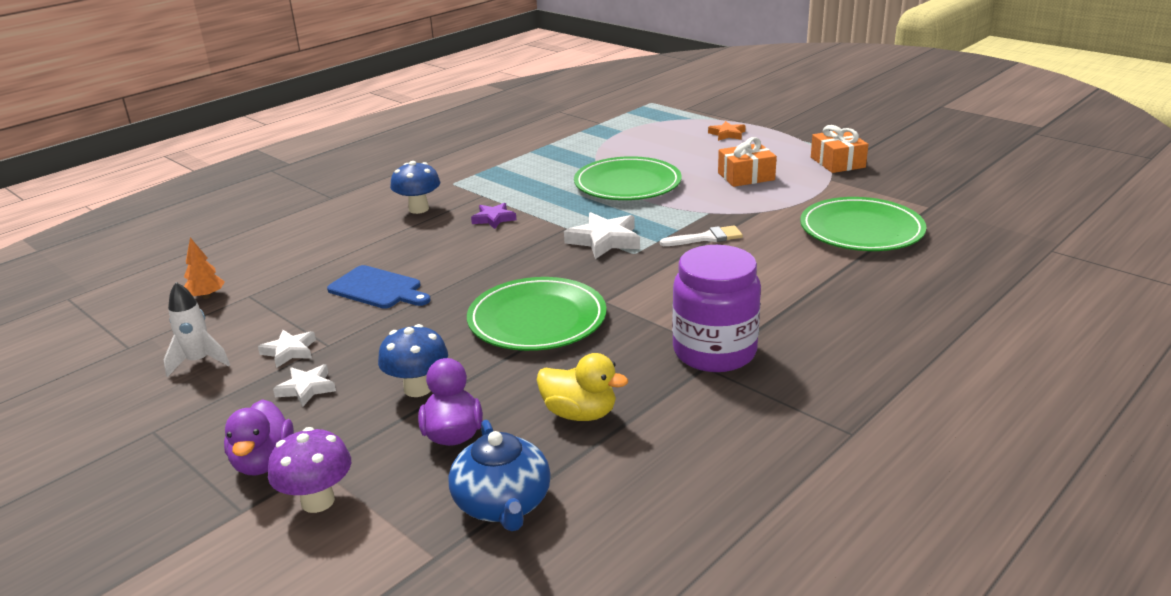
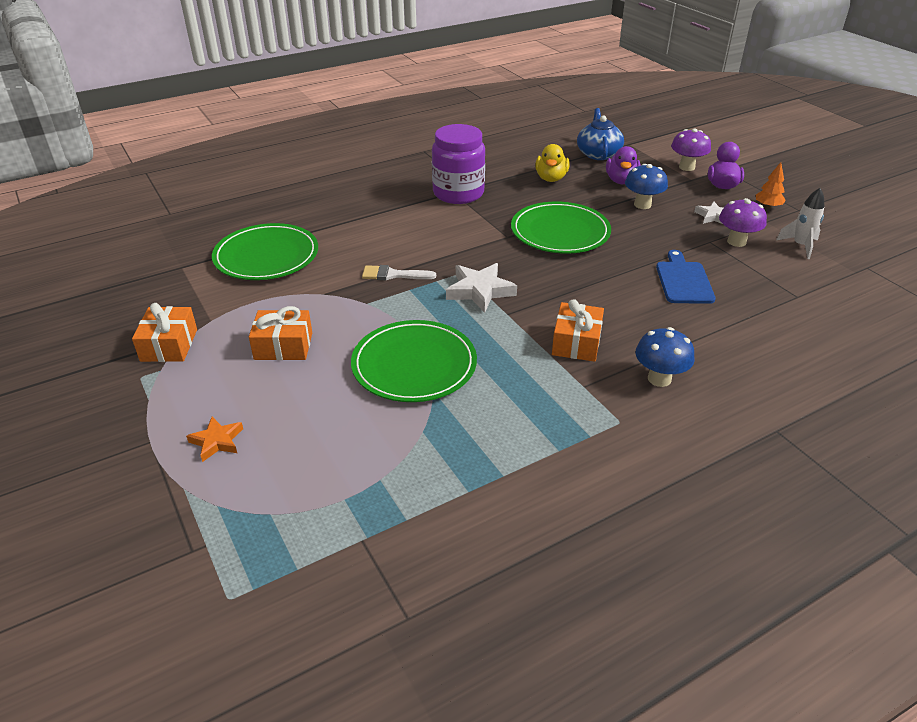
camera: 165 degrees left, 10 degrees up
(206, 296) = (837, 303): orange tree -> orange tree (768, 206)
(289, 351) = (736, 242): white star -> purple mushroom
(378, 289) = (683, 280): blue cutting board -> blue cutting board turned 45 degrees clockwise
(493, 219) = (576, 342): purple star -> orange gift
(580, 413) = (551, 178): yellow duck -> yellow duck turned 120 degrees counterclockwise

